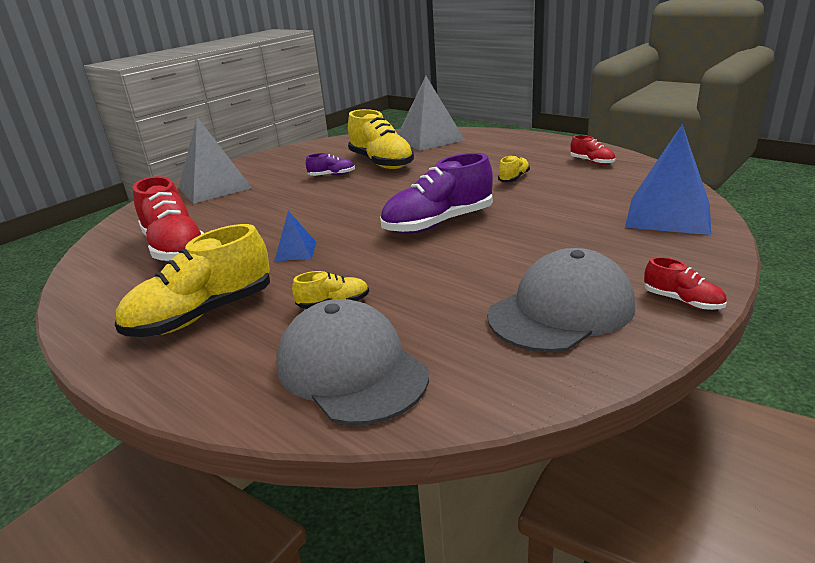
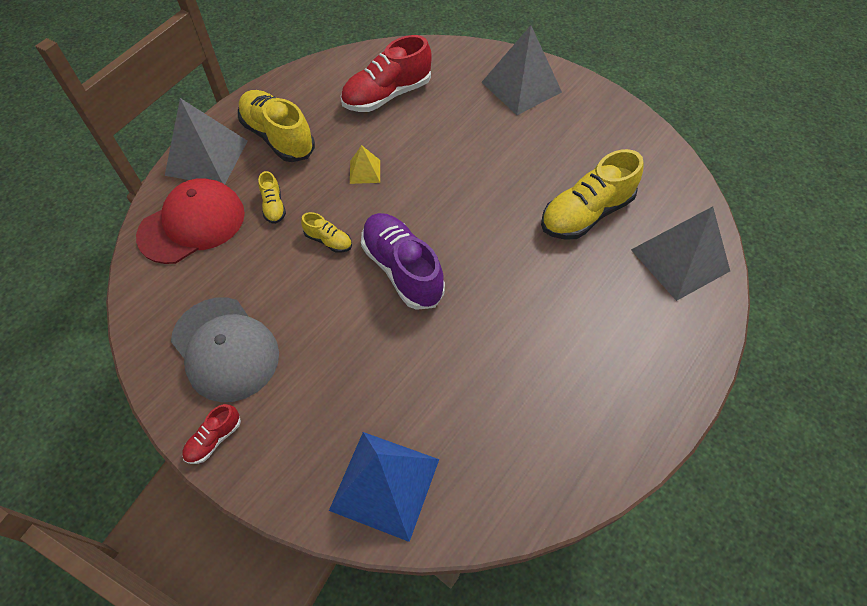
camera: 85 degrees right, 30 degrees up
(209, 376) = (206, 157): none -> grey pyramid
(295, 251) = (365, 171): blue pyramid -> yellow pyramid
(332, 175) = (546, 173): purple shoe -> none
(351, 369) = (192, 224): grey cap -> red cap
(514, 178) = (518, 345): yellow shoe -> yellow shoe (328, 241)
(592, 162) = (571, 443): red shoe -> none

